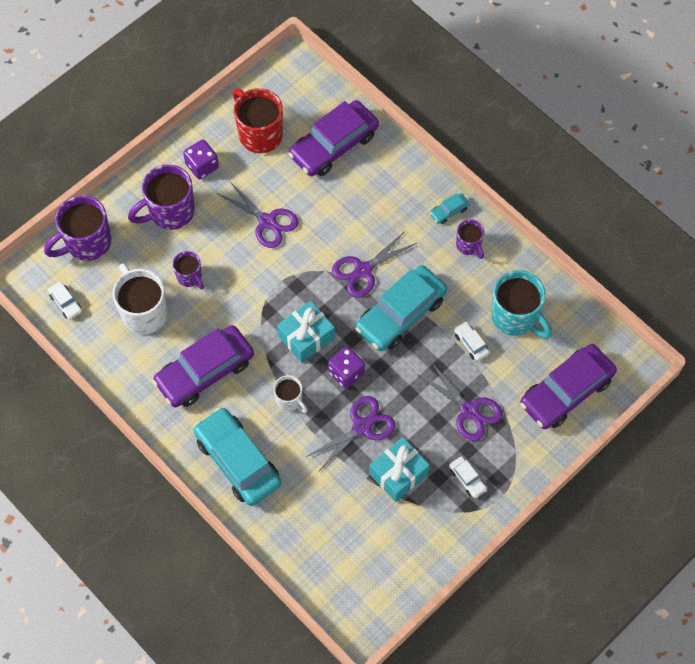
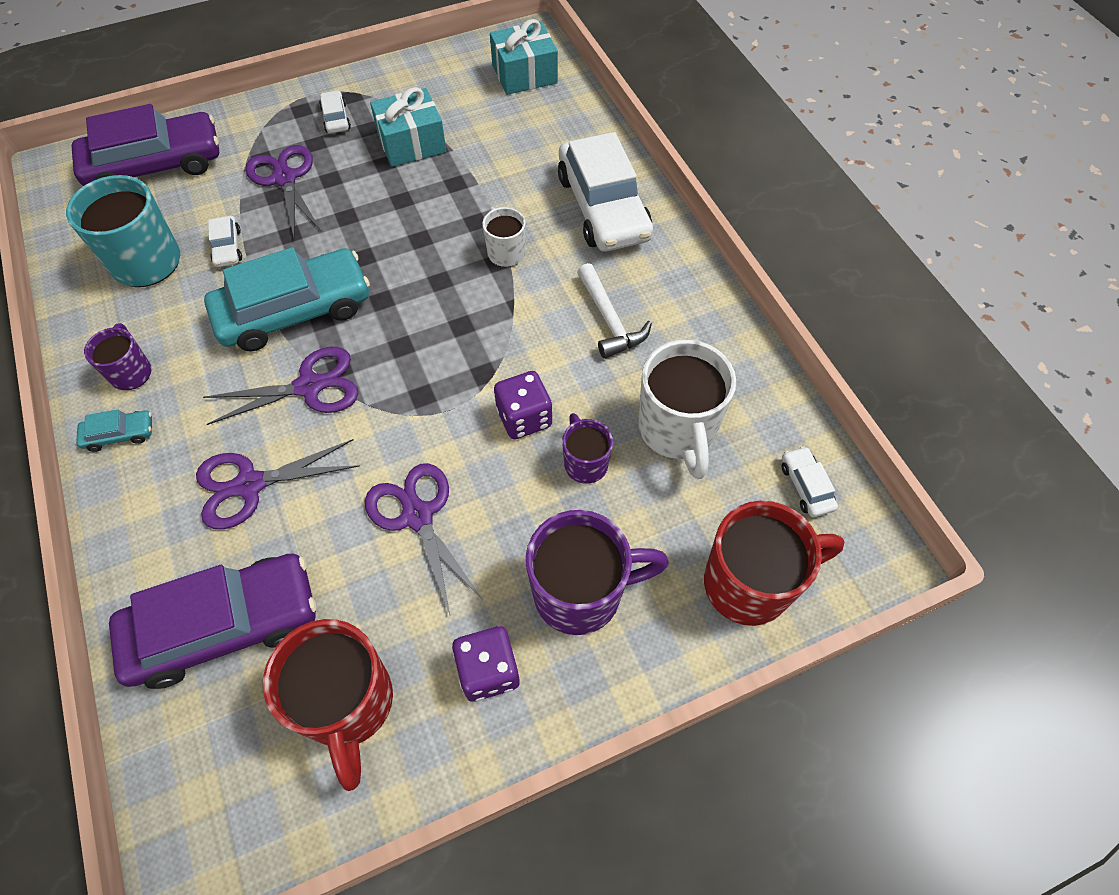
camera: 160 degrees left, 5 degrees down
(87, 243) = (750, 583): purple mug -> red mug
(205, 371) = (609, 320): purple car -> white hammer
(238, 461) = (603, 207): turquoise car -> white car
(306, 337) = (444, 320): turquoise gift -> turquoise gift (524, 74)
(346, 373) = (413, 262): purple dice -> purple dice (524, 418)
(362, 426) = (427, 199): purple scissors -> purple scissors (250, 485)

